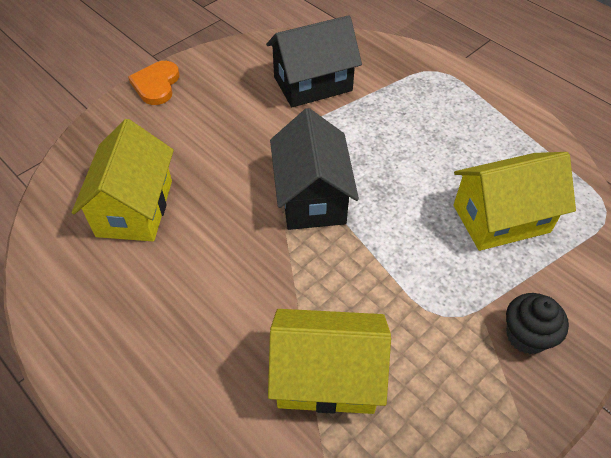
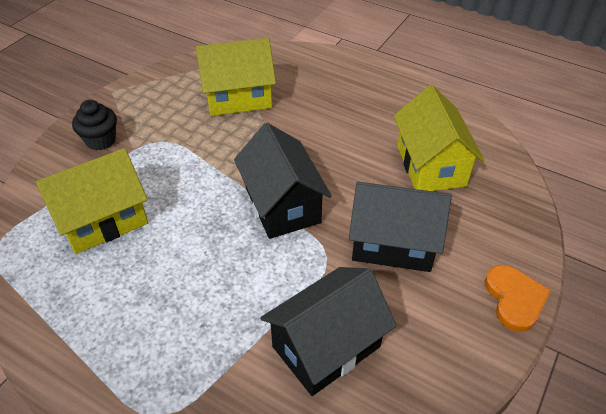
camera: 165 degrees right, 5 degrees down
(223, 140) = (393, 243): none -> black house

